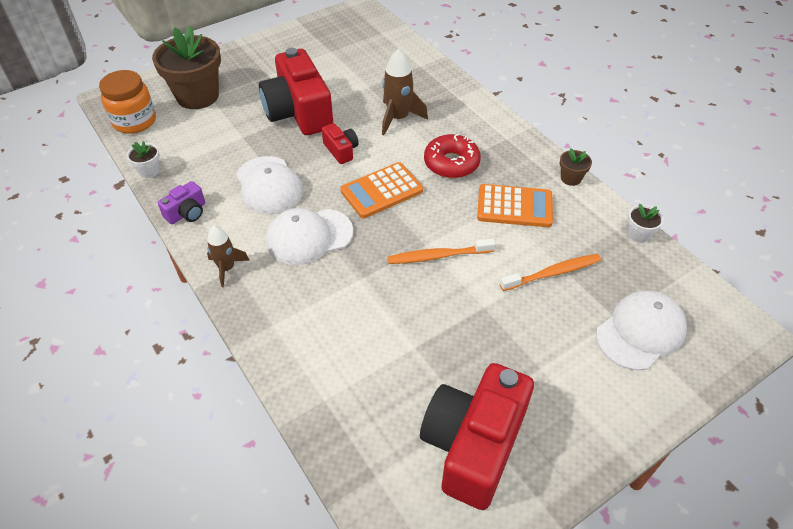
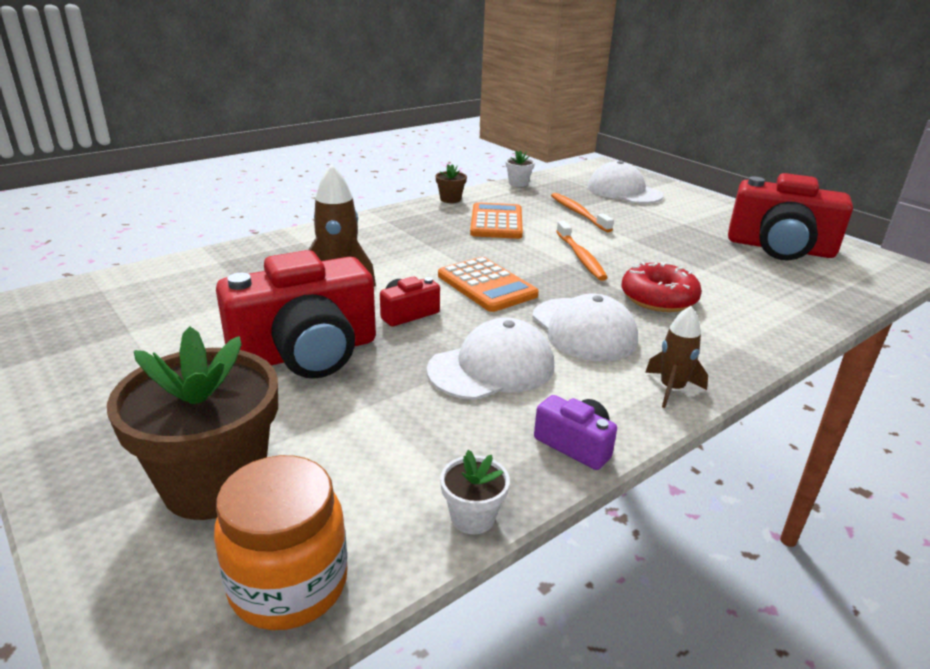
camera: 95 degrees left, 20 degrees down
(451, 163) = (431, 247): red donut -> red donut (658, 298)

